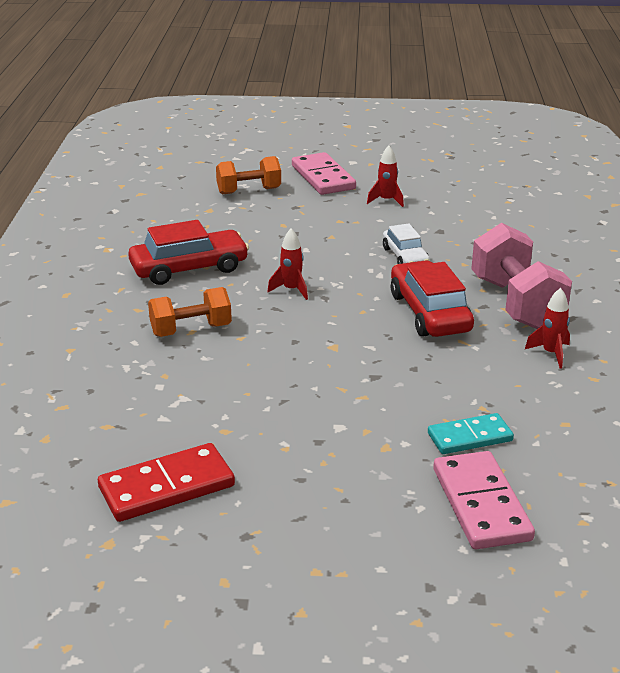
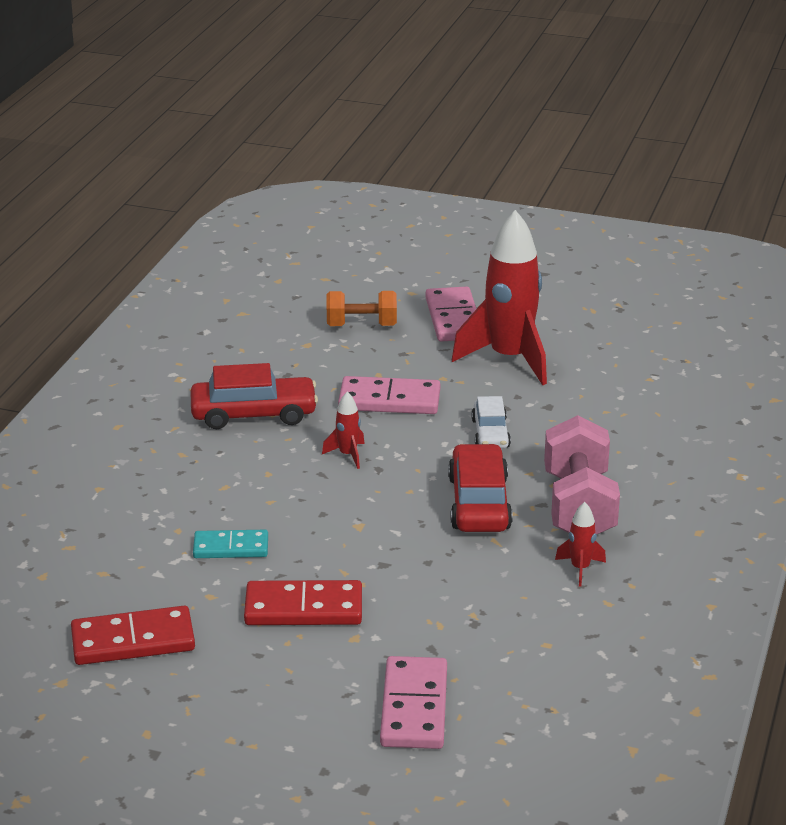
camera: 15 degrees right, 0 degrees up
(191, 330) = (224, 485): orange dumbbell -> none
(304, 243) = (389, 400): none -> pink domino
(322, 428) = (303, 608): none -> red domino
(386, 201) = (509, 359): red rocket -> red rocket, size x2.39
(470, 437) = (442, 642): turquoise domino -> turquoise domino (231, 547)

